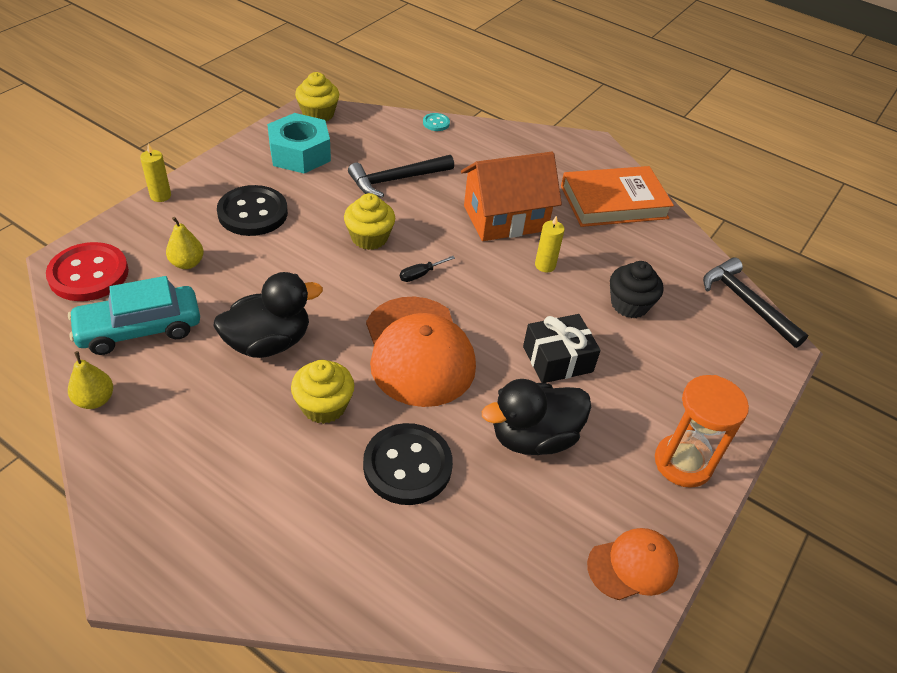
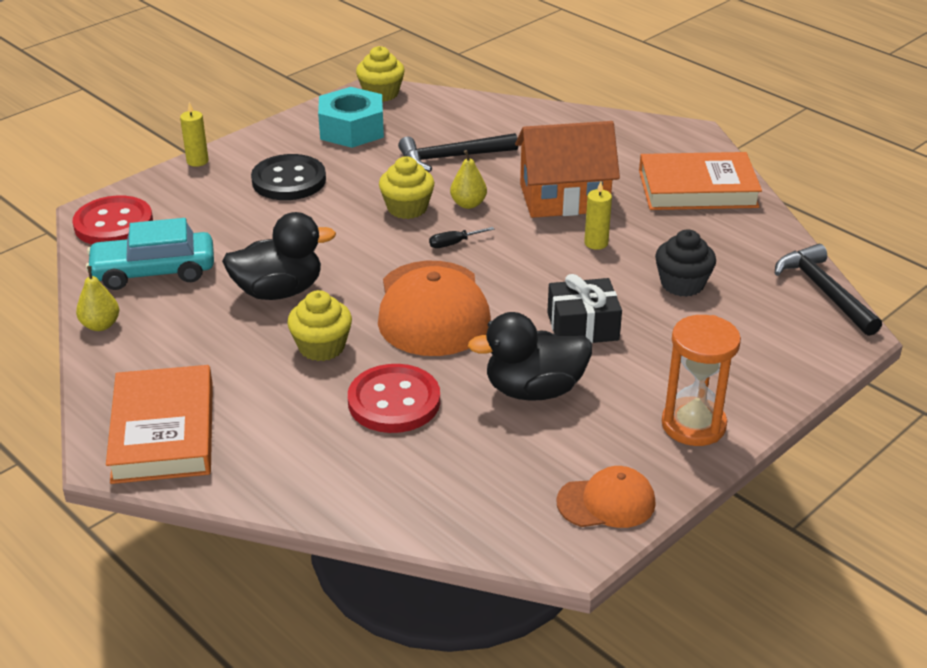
camera: 15 degrees right, 10 degrees down
(184, 531) = (163, 431): none -> orange book
(187, 263) = (212, 220): yellow pear -> yellow pear (468, 204)
(407, 466) = (394, 401): black button -> red button
(436, 123) = (511, 106): turquoise button -> none

